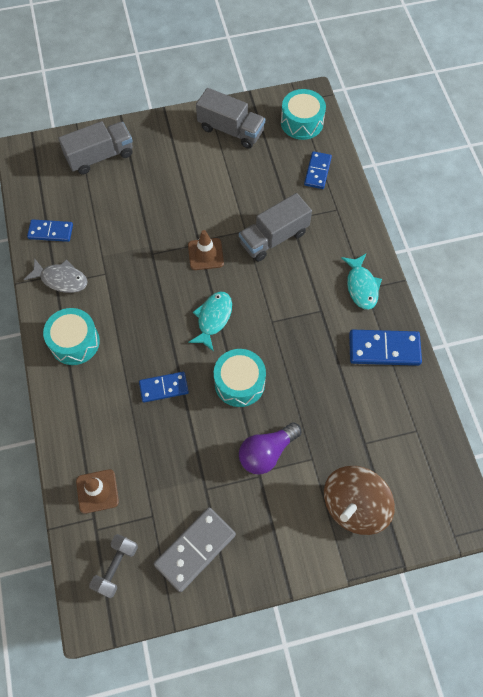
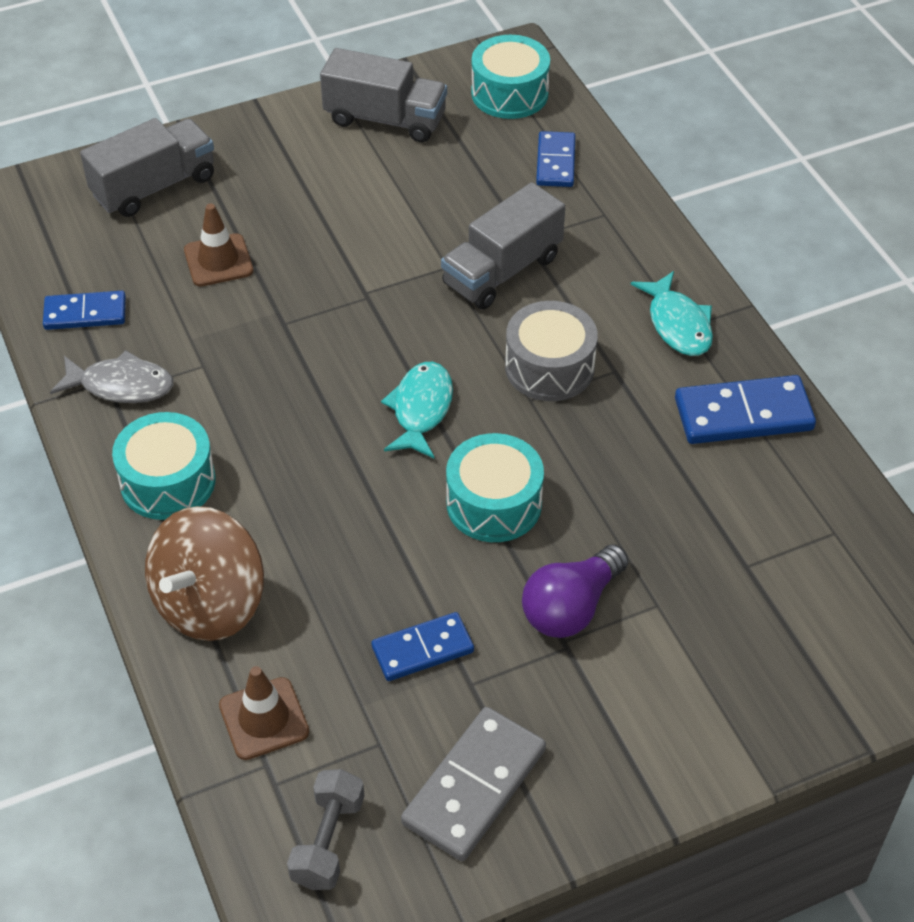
camera: 10 degrees left, 15 degrees down
(164, 387) = (354, 531): blue domino -> blue domino (422, 649)
(205, 254) = (383, 311): brown traffic cone -> brown traffic cone (218, 260)
(286, 303) = (549, 367): none -> grey drum
(354, 506) = (753, 669): brown spinning top -> brown spinning top (210, 603)

